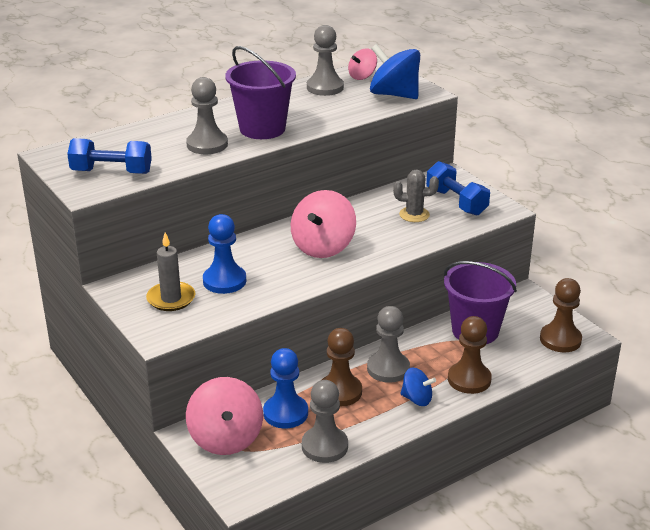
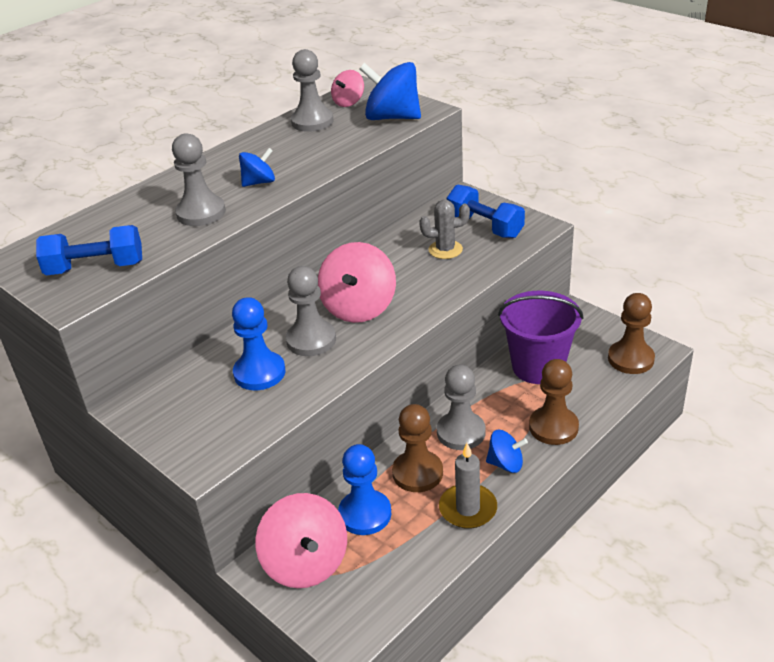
camera: 10 degrees left, 5 degrees up
(171, 299) = (203, 409): grey candle -> grey candle (468, 509)
(262, 129) = (259, 182): purple bucket -> blue spinning top
(324, 446) = (423, 548): grey pawn -> grey pawn (311, 340)

